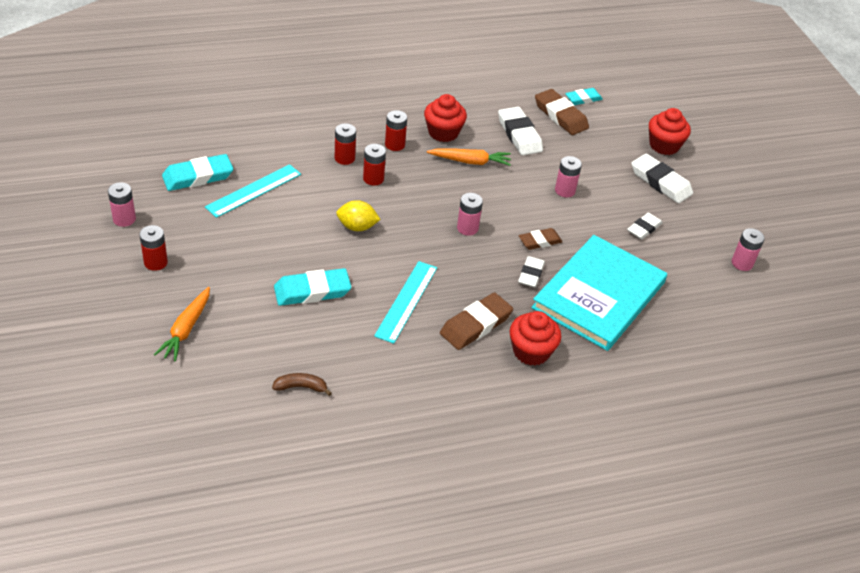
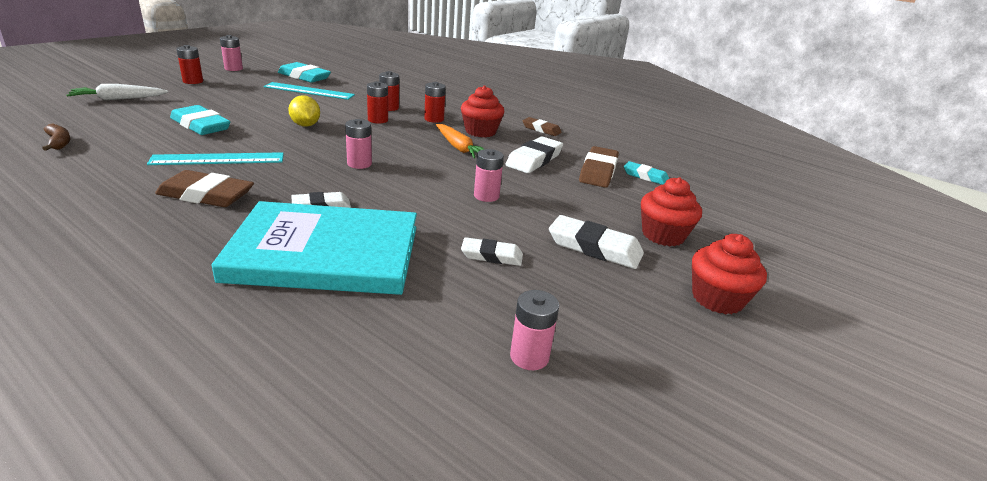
camera: 55 degrees right, 15 degrees down
(186, 329) = (118, 99): orange carrot -> white carrot
(531, 351) = (179, 233): red cupcake -> red cupcake (717, 299)
(540, 241) = (383, 200): brown eraser -> brown eraser (541, 129)
(660, 182) = (594, 247): white eraser -> white eraser turned 75 degrees counterclockwise

